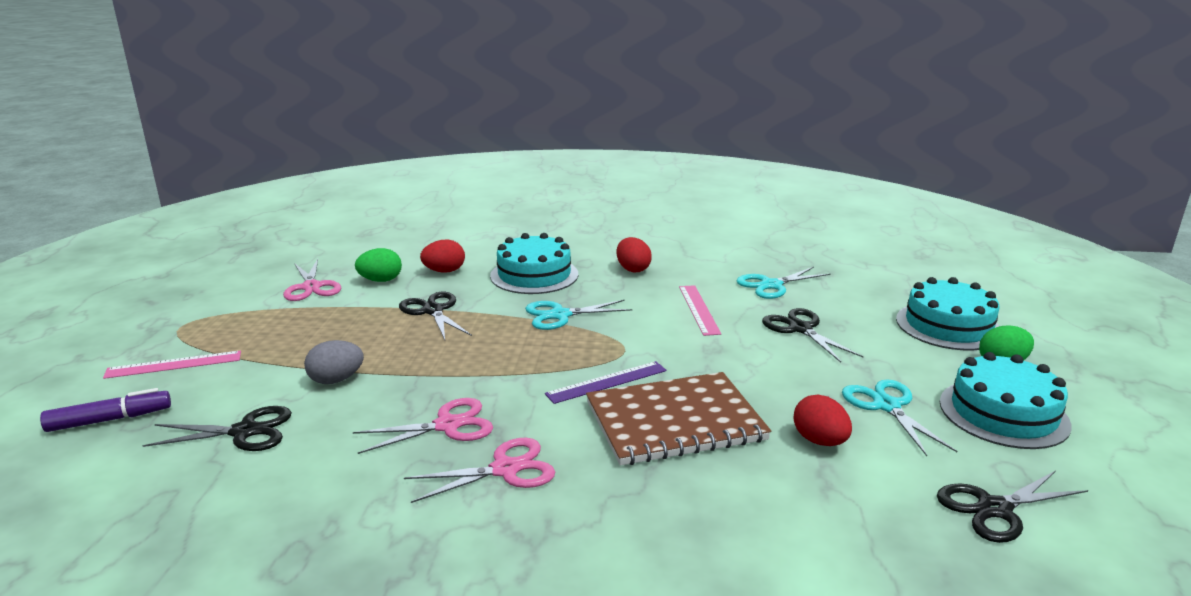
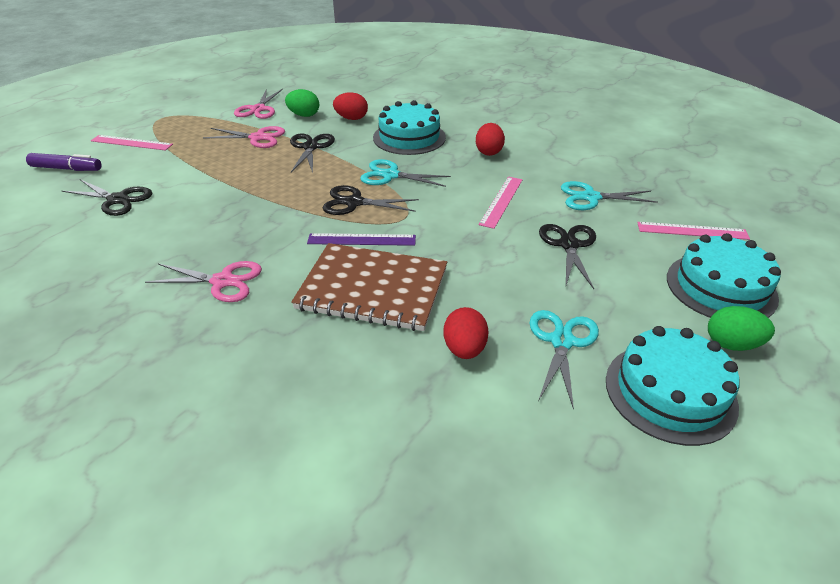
camera: 30 degrees right, 15 degrees up
(336, 380) = (200, 181): grey egg -> none
(448, 425) = (225, 236): pink scissors -> pink scissors (258, 138)
(880, 290) = (692, 231): none -> pink ruler
(994, 509) = (544, 475): black scissors -> black scissors (354, 202)

